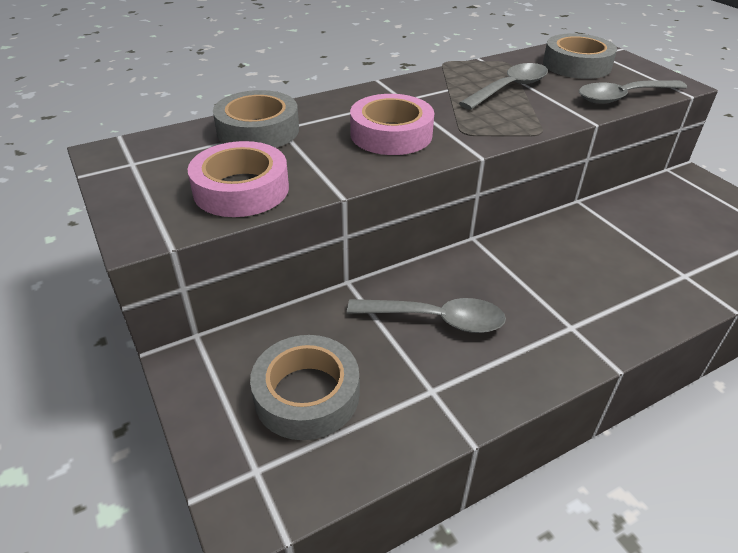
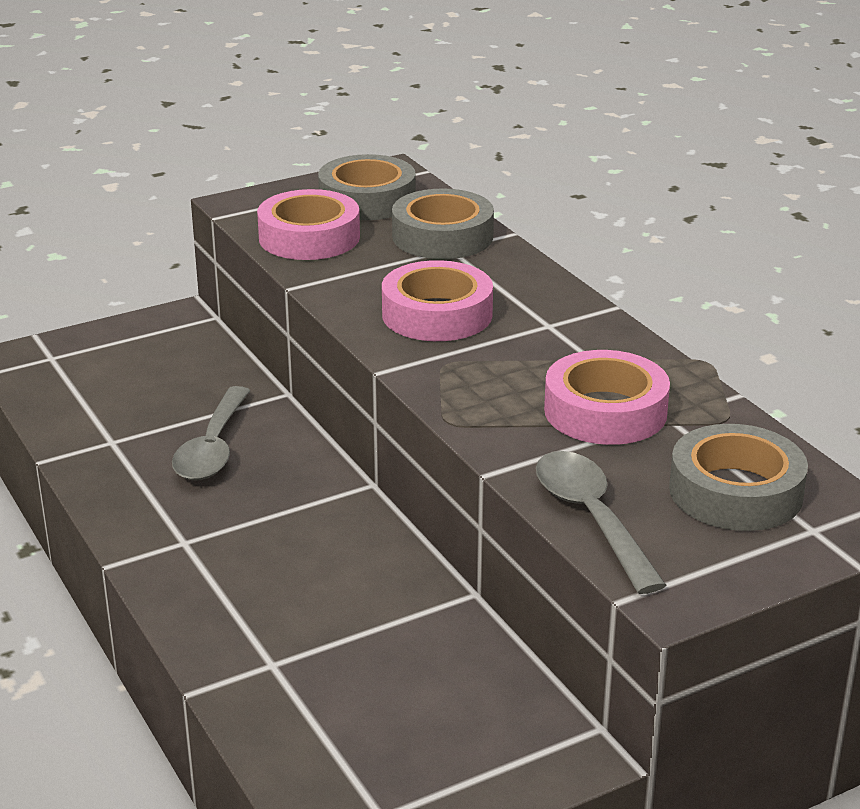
camera: 90 degrees right, 10 degrees down
(306, 394) = (125, 375): grey tape -> grey tape (367, 199)
(509, 88) = (605, 411): grey spoon -> pink tape

